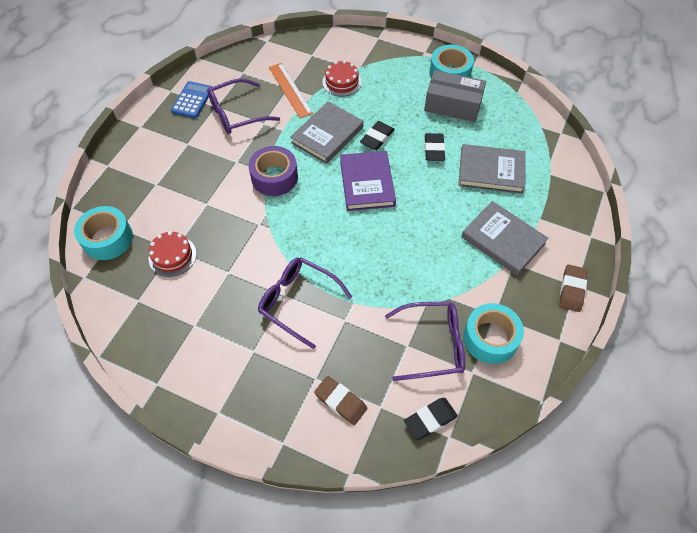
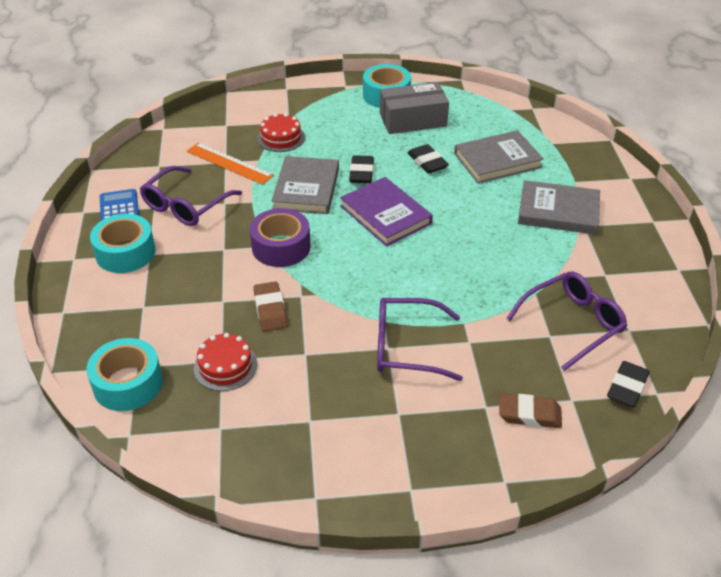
camera: 30 degrees left, 15 degrees down
(490, 338) = (619, 295): turquoise tape -> turquoise tape (125, 252)
(571, 290) = (652, 226): brown eraser -> brown eraser (270, 310)

